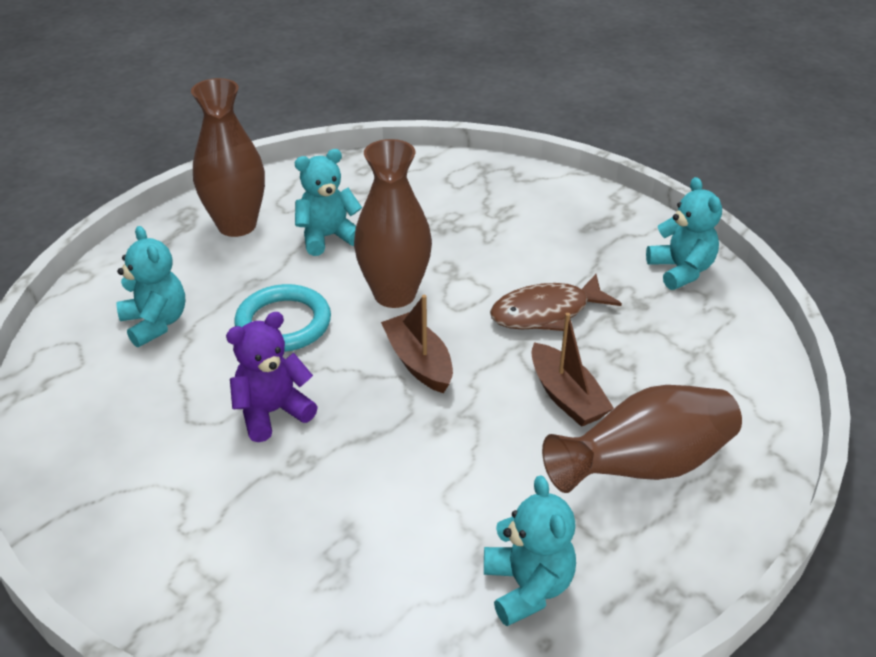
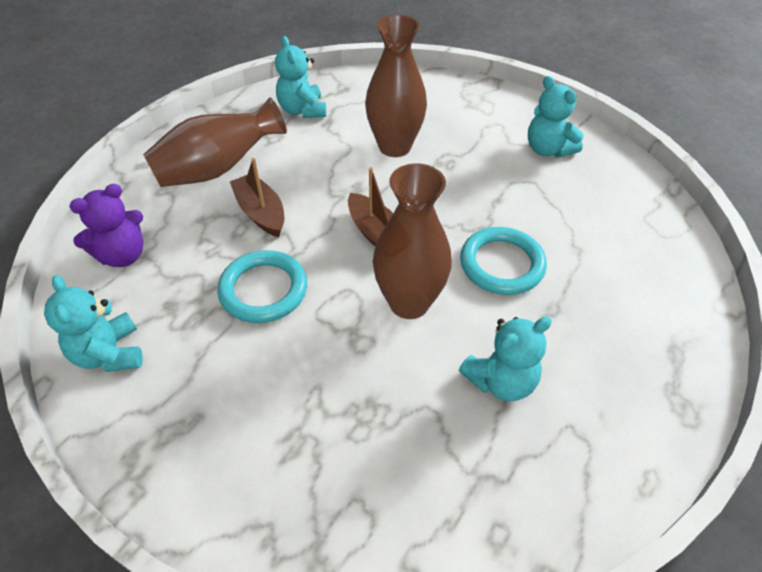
camera: 175 degrees right, 10 degrees up
(155, 323) = (613, 258): turquoise teddy bear -> turquoise teddy bear (548, 149)
(237, 225) = (614, 394): brown vase -> brown vase (394, 147)
(272, 412) = (477, 190): purple teddy bear -> purple teddy bear (123, 255)
(546, 313) = (263, 290): brown fish -> turquoise ring

